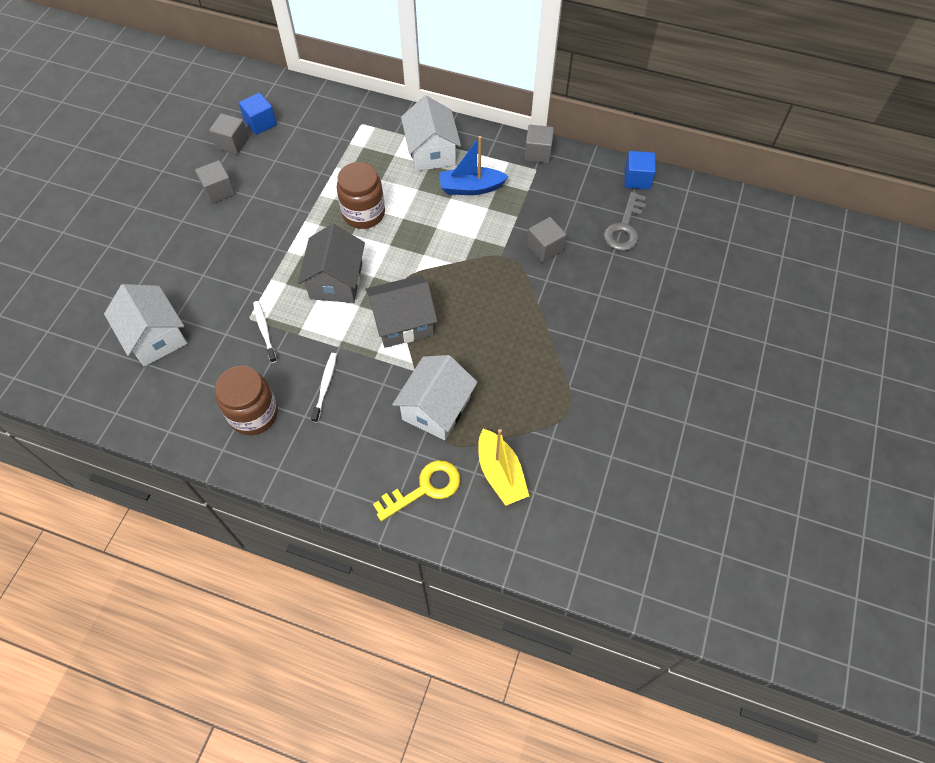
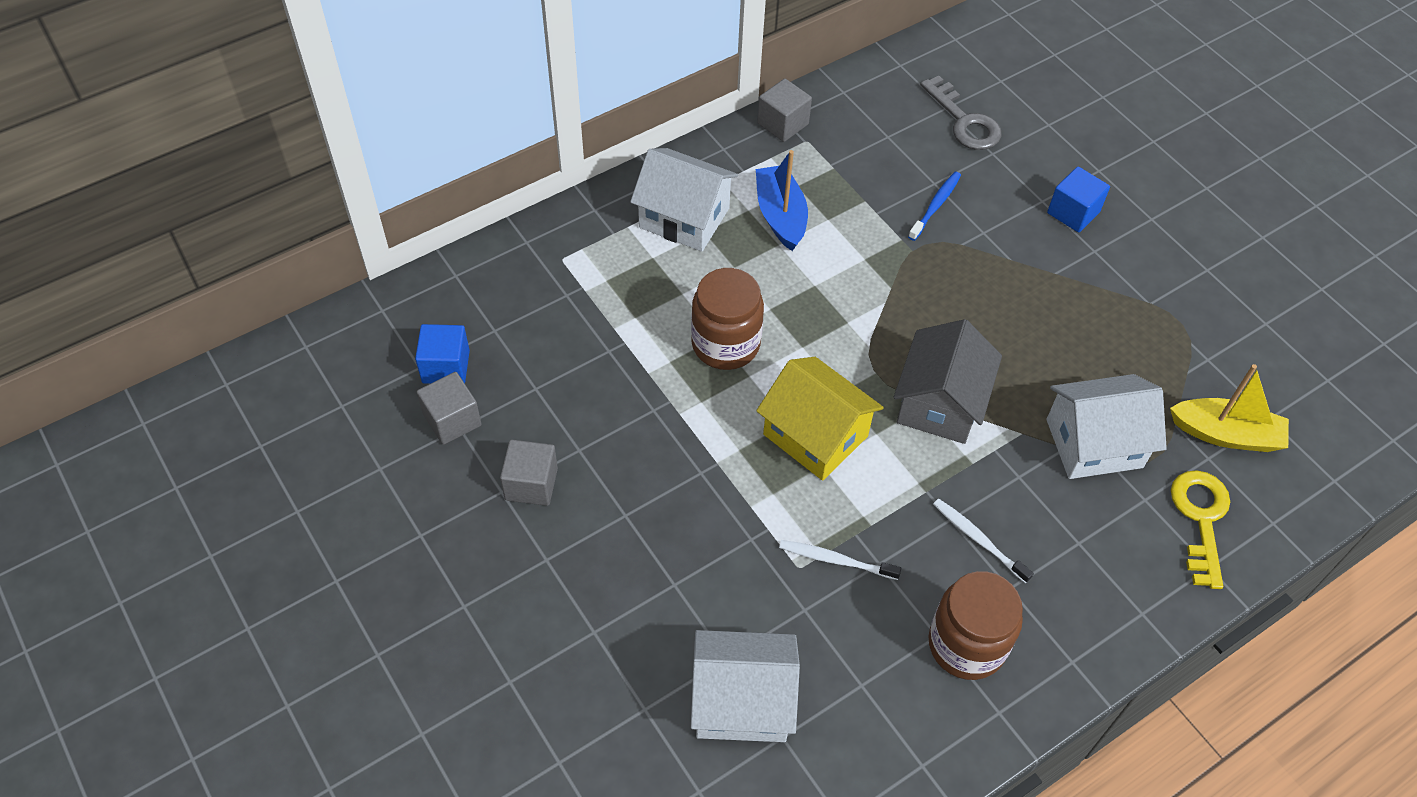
camera: 55 degrees left, 5 degrees down
(336, 281) = (815, 435): grey house -> yellow house
(436, 408) = (1094, 443): white house -> white house turned 75 degrees counterclockwise
(471, 188) = (780, 215): blue boat -> blue boat turned 135 degrees clockwise
(545, 248) = (935, 205): grey cube -> blue toothbrush
(637, 179) = (903, 67): blue cube -> blue cube (1073, 212)

